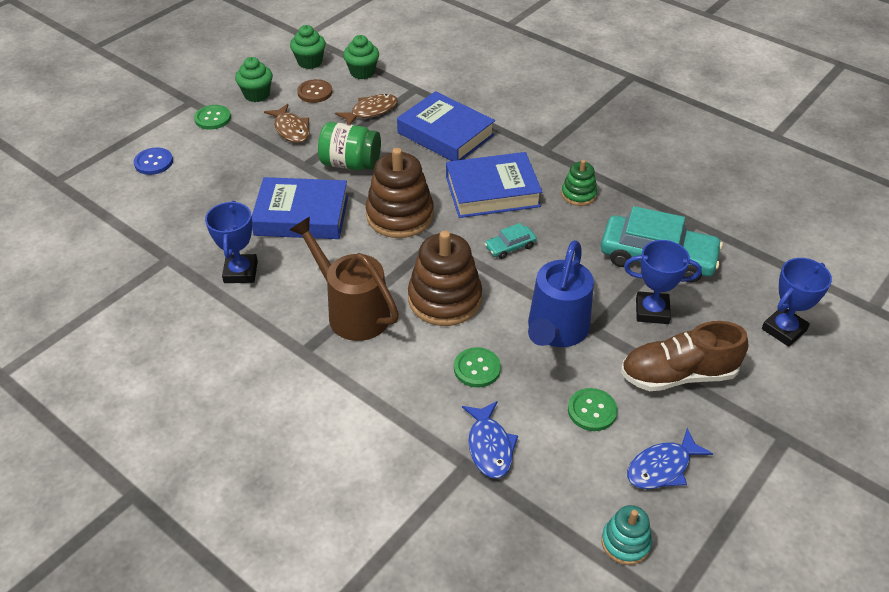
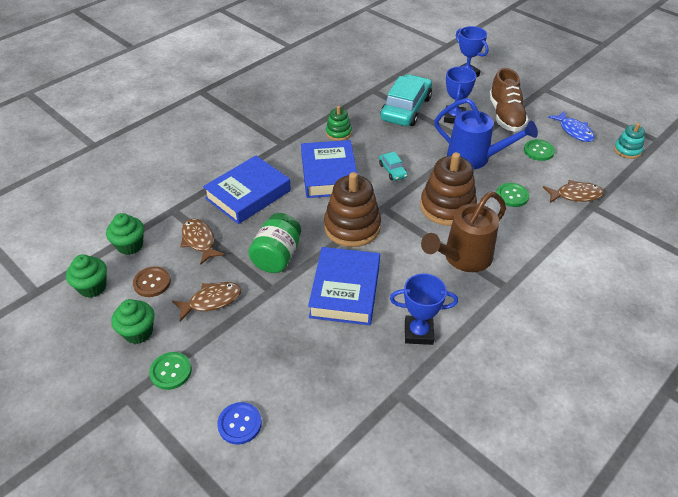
camera: 85 degrees left, 0 degrees up
(489, 446) = (575, 195): blue fish -> brown fish

